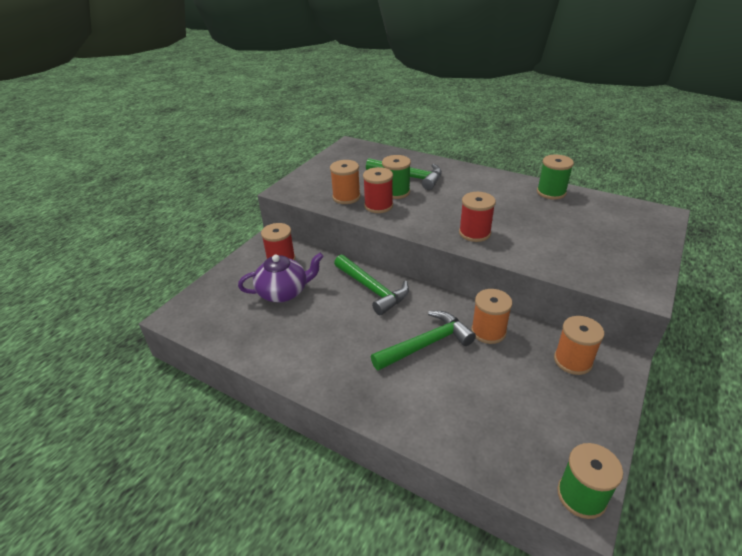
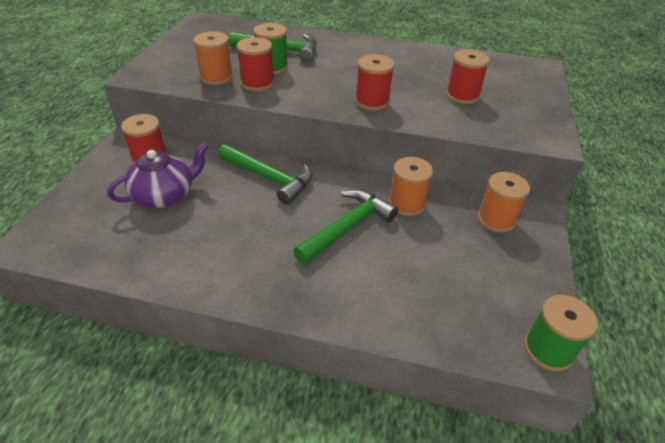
camera: 20 degrees left, 5 degrees up
(551, 192) = (432, 55): green spool -> none
(565, 236) = (462, 96): none -> red spool

